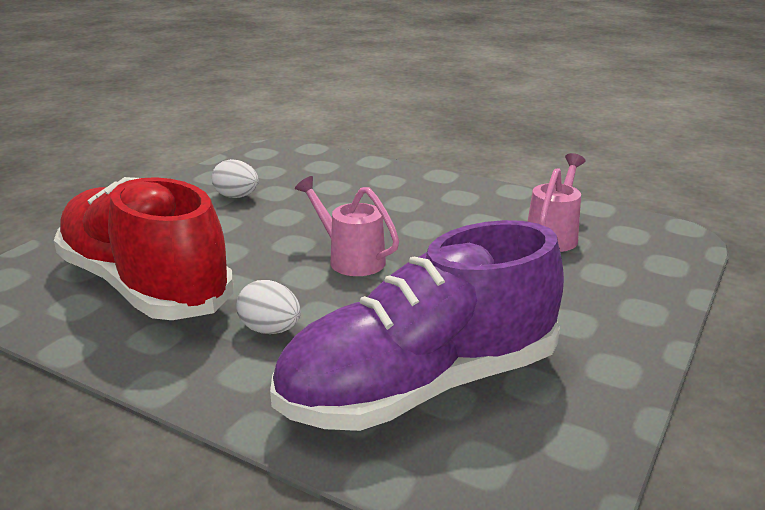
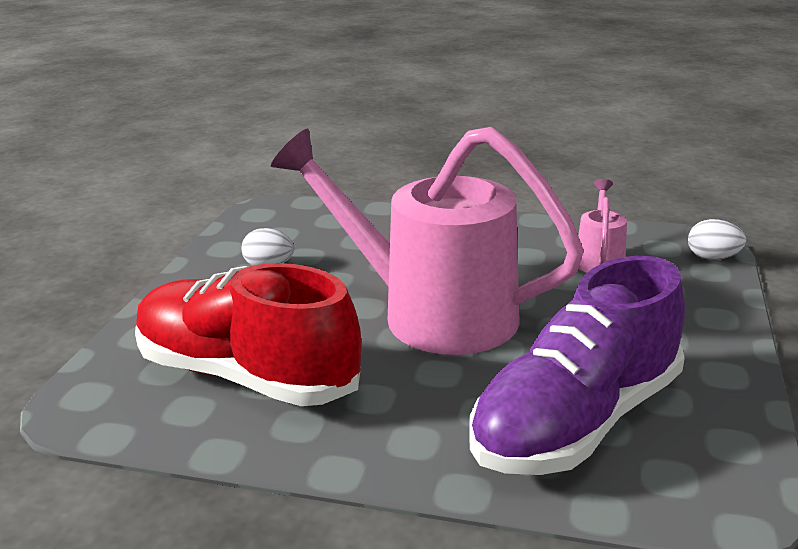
camera: 15 degrees left, 0 degrees up
(270, 330) = (405, 396): white egg -> white egg (713, 258)
(350, 259) = (430, 313): pink watering can -> pink watering can, size x2.38

